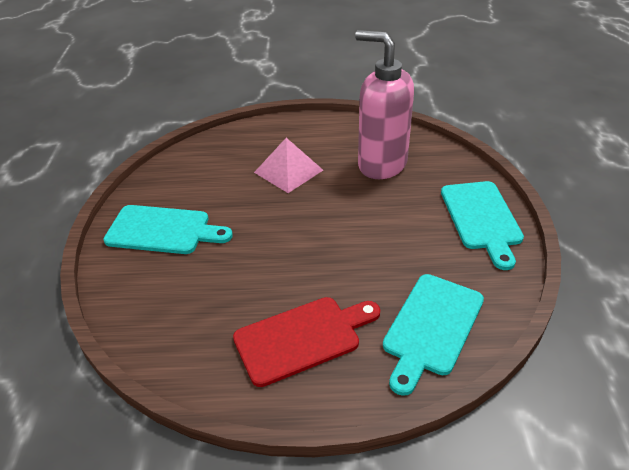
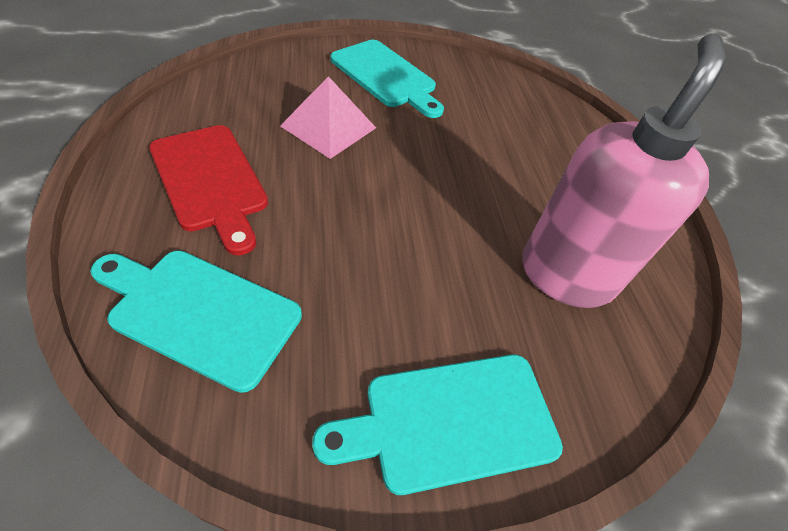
camera: 75 degrees right, 10 degrees up
(163, 230) = (386, 76): turquoise cutting board -> turquoise cutting board turned 45 degrees counterclockwise
(288, 171) = (515, 168): pink pyramid -> pink pyramid (328, 127)

